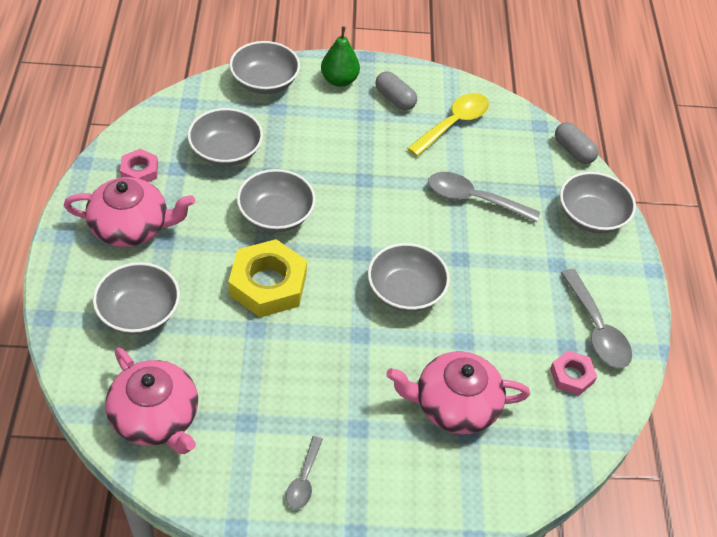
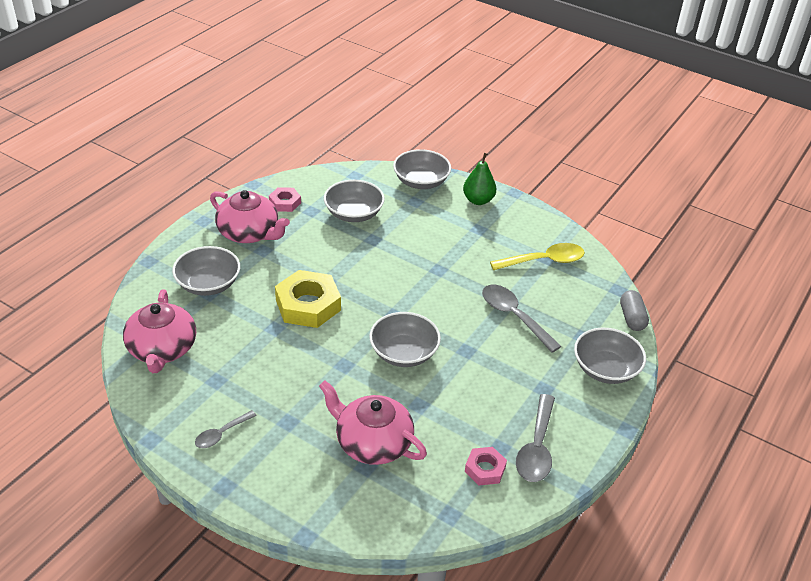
camera: 35 degrees right, 10 degrees down
(276, 215) = (353, 265): grey bowl -> none
(395, 99) = (511, 227): grey capsule -> none

